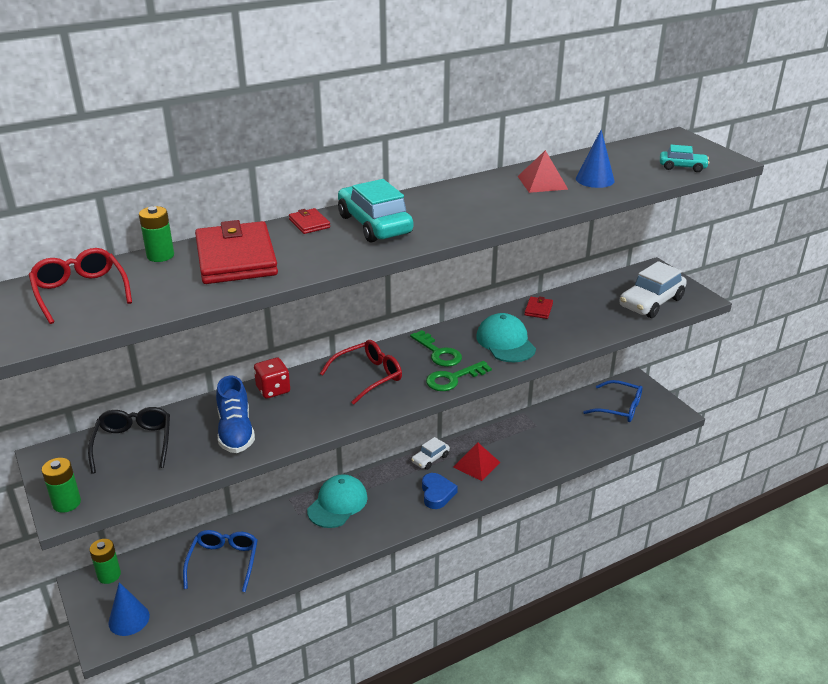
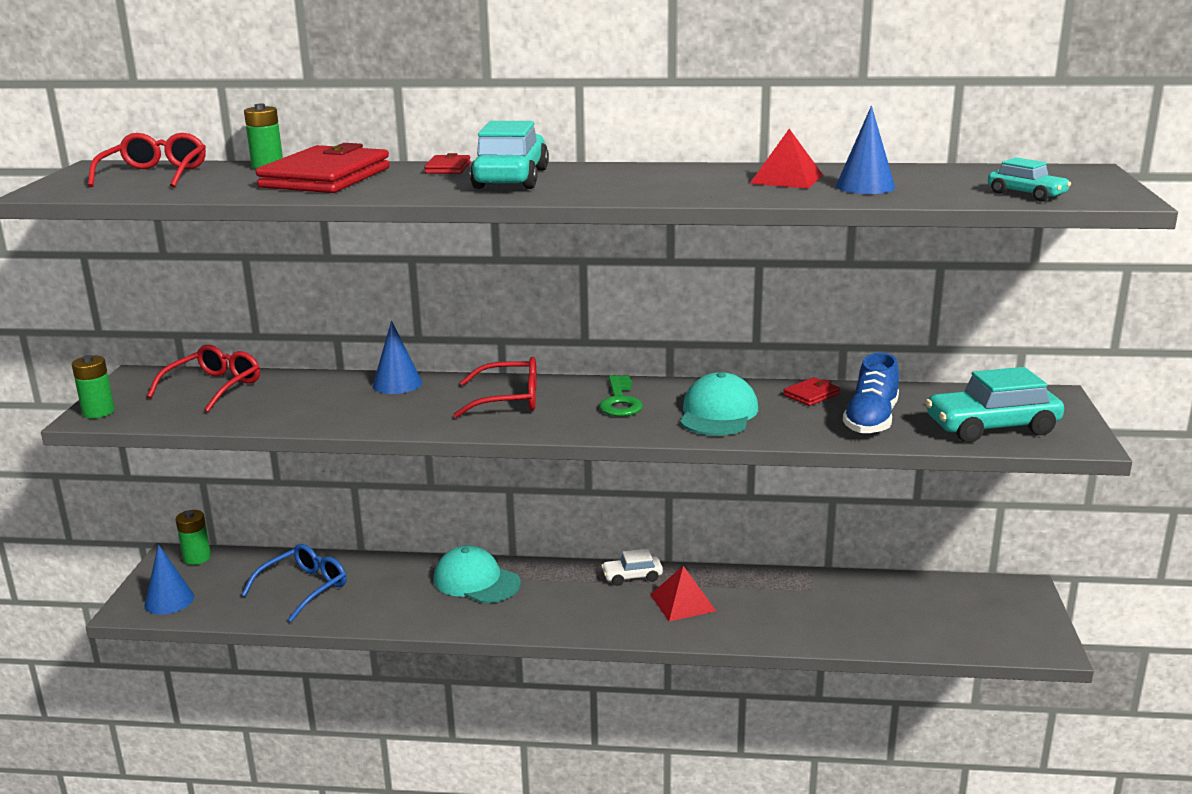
camera: 35 degrees right, 10 degrees down
(133, 443) = (214, 387): black glasses -> red glasses
(235, 431) = (311, 405): blue shoe -> blue shoe (871, 420)
(273, 390) = (397, 384): red dice -> blue cone
(337, 504) = (476, 581): turquoise cap -> turquoise cap turned 120 degrees counterclockwise
(437, 493) = (598, 613): blue heart -> none
(453, 379) = (600, 428): green key -> none
(619, 408) = (961, 611): blue glasses -> none
(651, 302) = (992, 427): white car -> turquoise car

